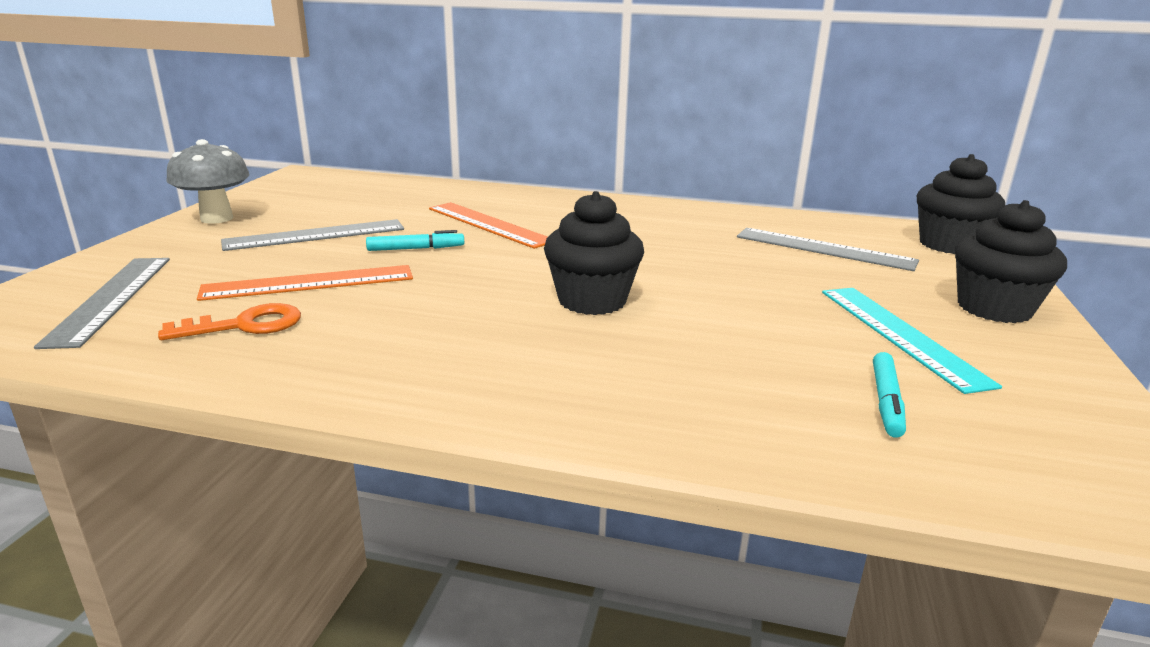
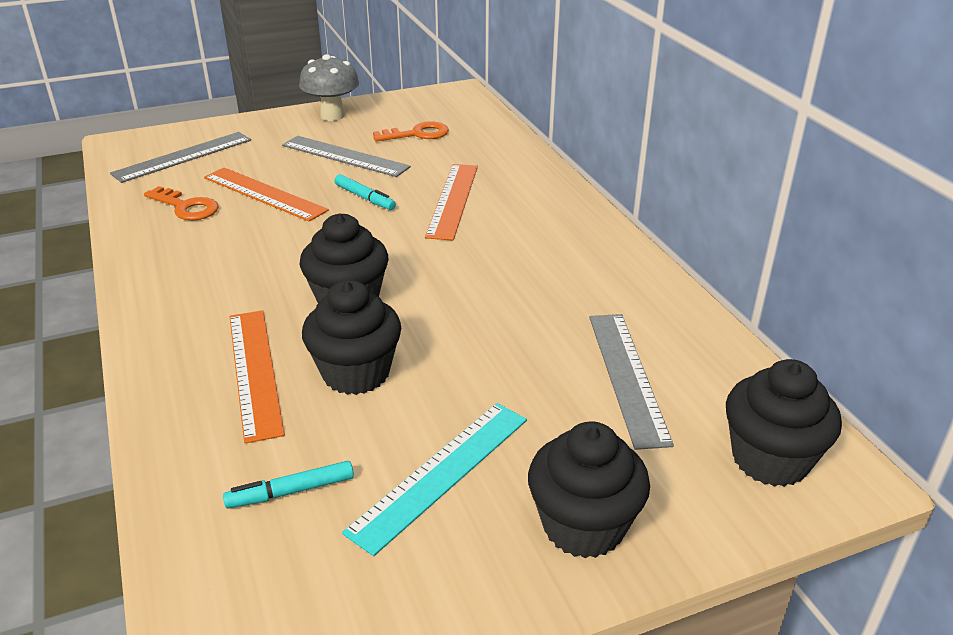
camera: 55 degrees right, 10 degrees up
(342, 203) = (417, 134): none -> orange key
(662, 370) = (254, 372): none -> orange ruler
(720, 328) = (356, 373): none -> black cupcake

